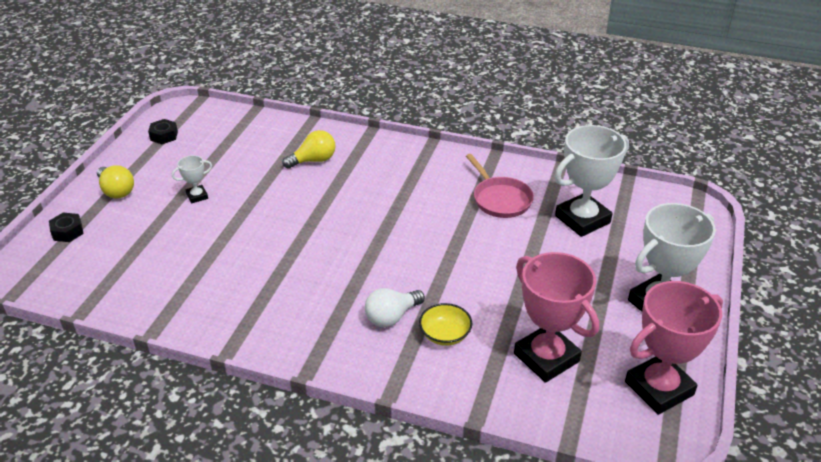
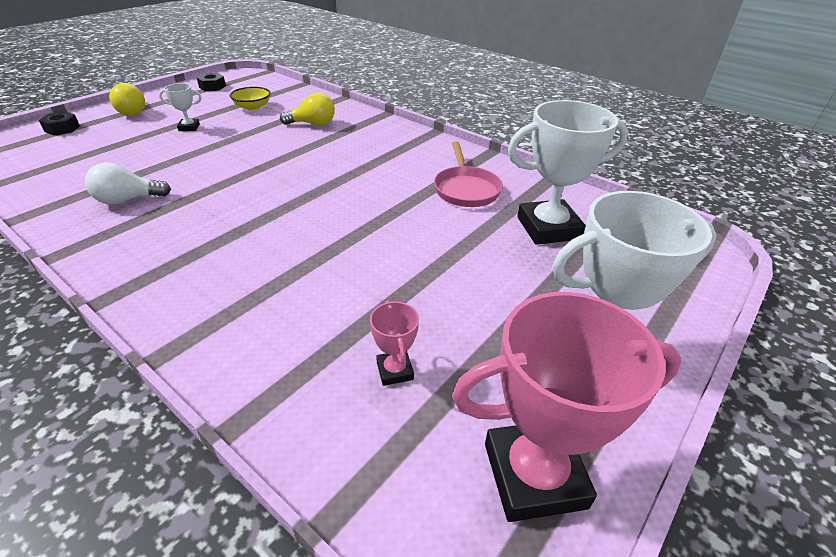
camera: 20 degrees right, 0 degrees up
(391, 317) = (253, 267): white light bulb -> white light bulb (128, 200)
(445, 334) = (293, 303): yellow bowl -> yellow bowl (252, 107)
(546, 357) = (395, 370): pink trophy -> pink trophy, size x0.46

